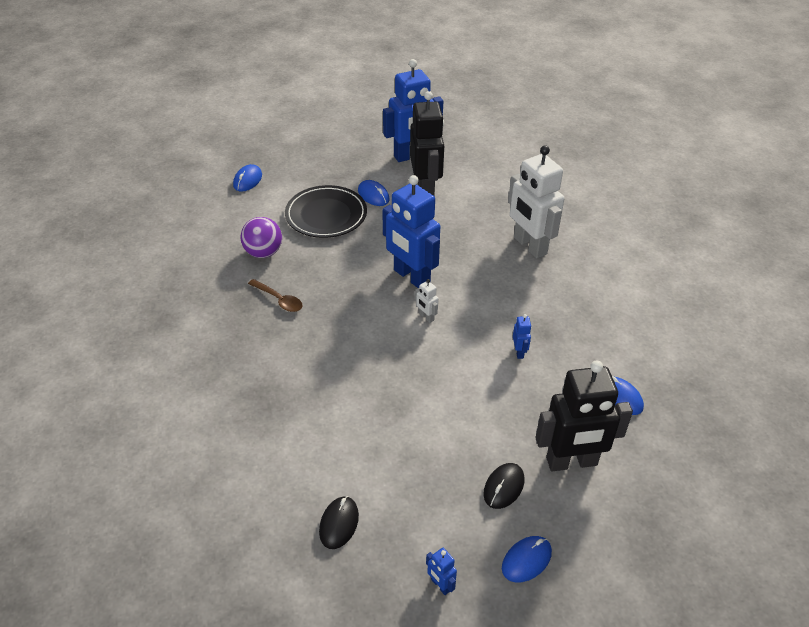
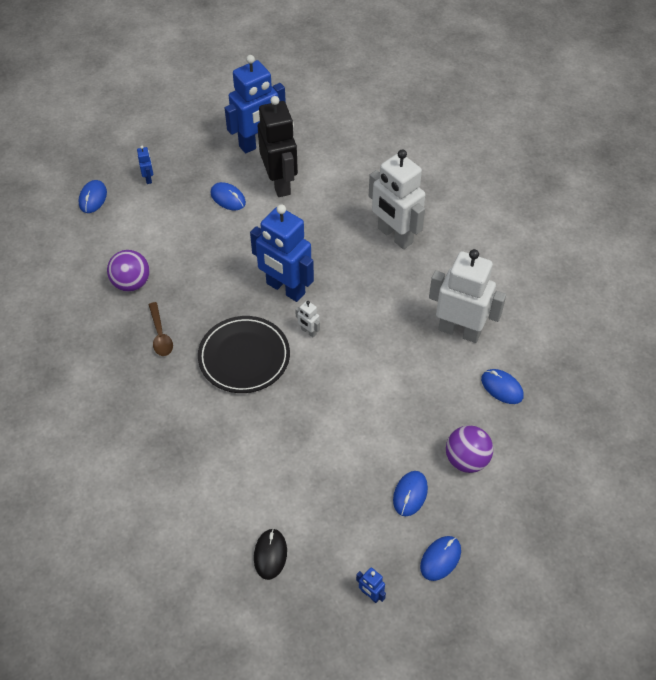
camera: 10 degrees left, 10 degrees up
(279, 300) = (160, 335): brown spoon -> brown spoon turned 45 degrees clockwise
(326, 215) = (185, 229): black plate -> black plate (244, 357)
(503, 487) = (410, 494): black mouse -> blue mouse
(519, 352) = (403, 355): blue robot -> blue robot (148, 178)
(571, 462) = (466, 460): black robot -> purple ball
(583, 338) = (459, 331): none -> white robot

